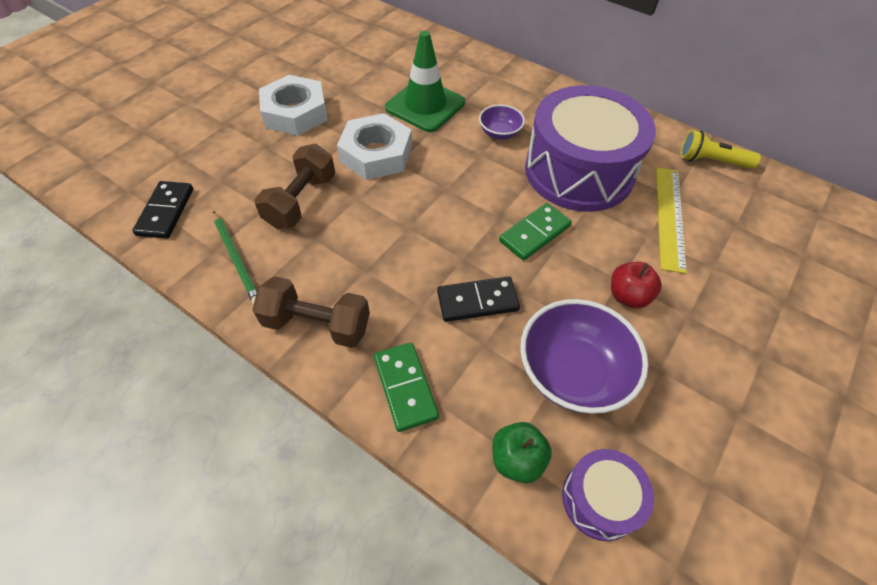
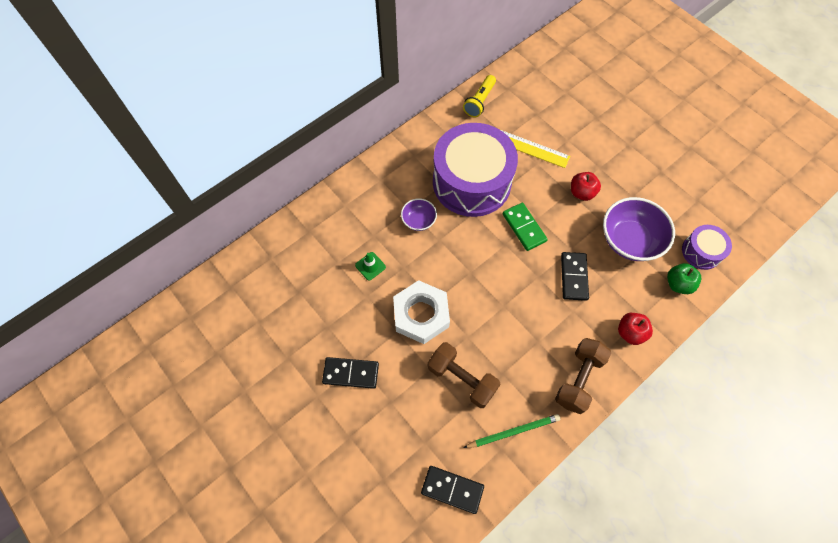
camera: 75 degrees left, 10 degrees up
(295, 113) = (351, 373): white nut -> black domino
(405, 387) = (630, 332): green domino -> red apple
(425, 105) = (370, 266): green traffic cone -> green traffic cone, size x0.44

